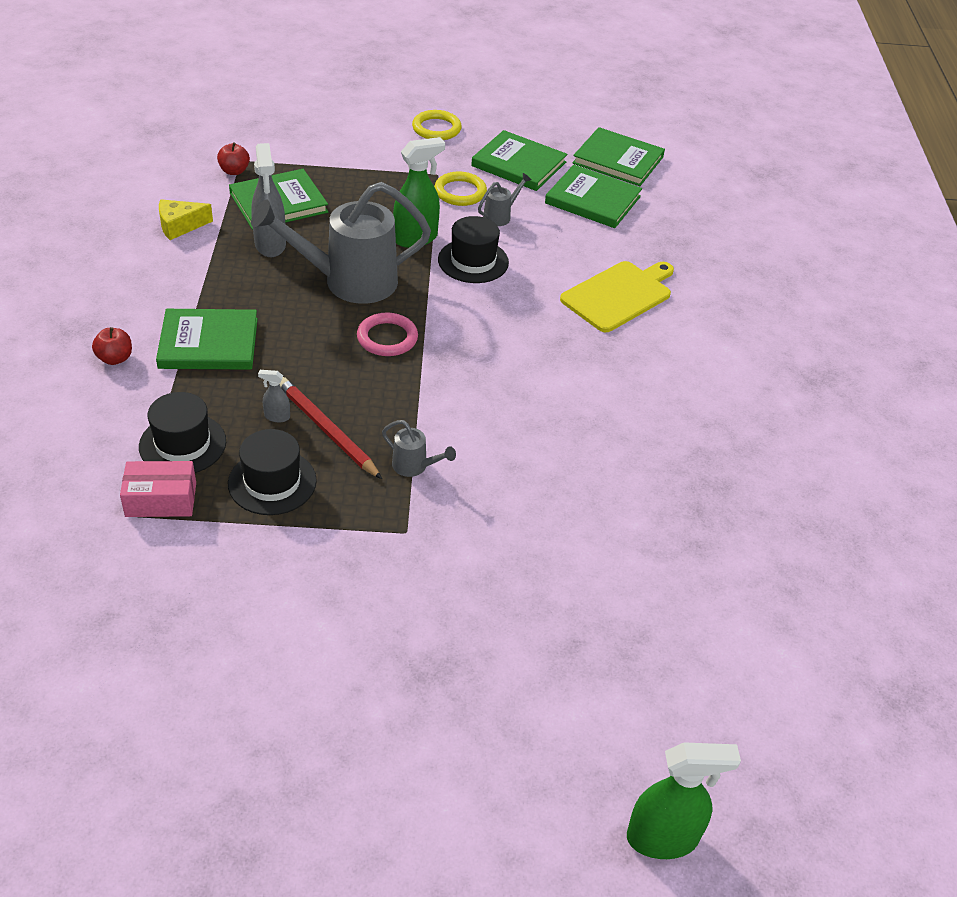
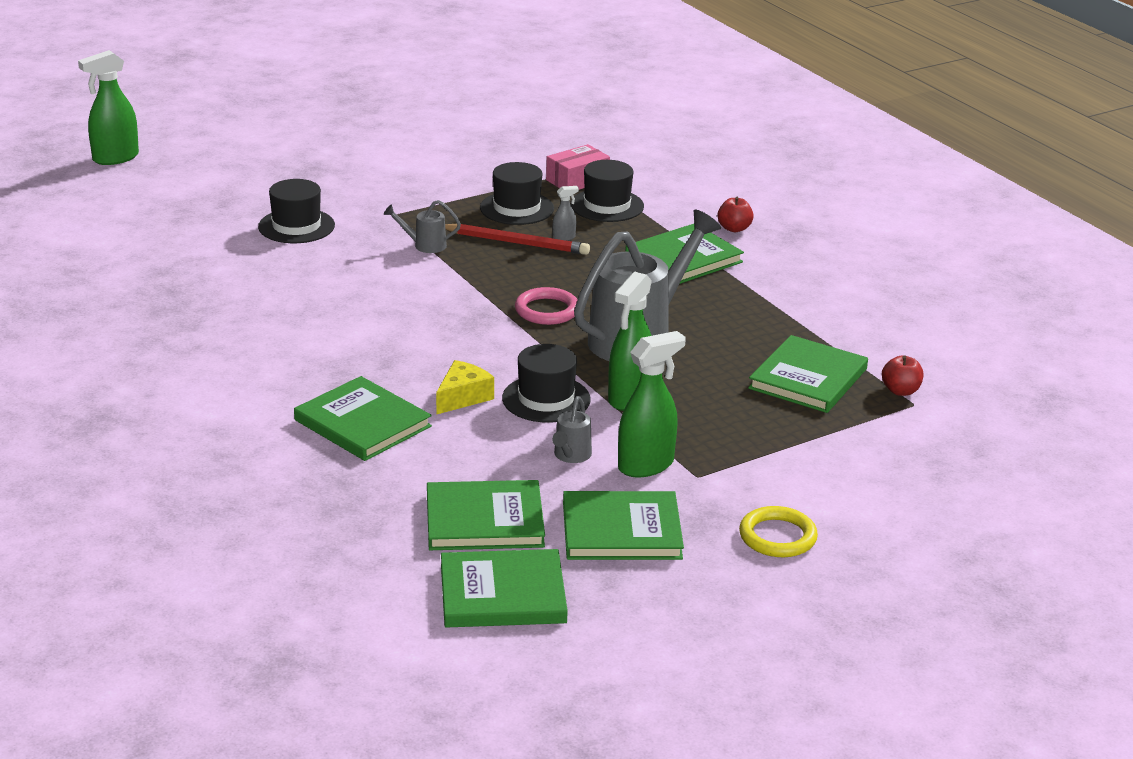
camera: 150 degrees right, 15 degrees down
(180, 226) = (855, 325): yellow cheese -> yellow cheese (463, 397)
(270, 245) = (753, 340): grey spray bottle -> none
(460, 192) = (646, 465): yellow ring -> green spray bottle
(518, 559) = (296, 226): none -> black hat
(619, 295) = (362, 423): yellow cutting board -> green book

